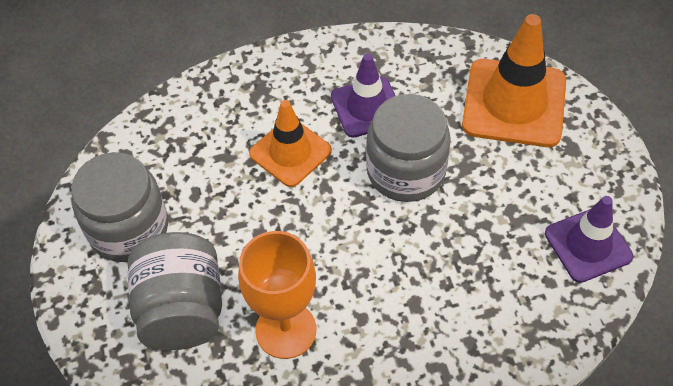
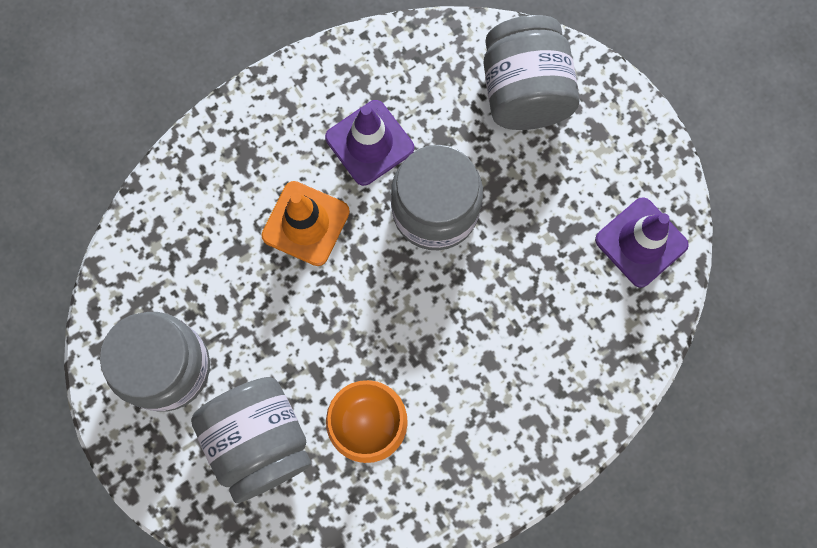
camera: 20 degrees left, 20 degrees up
(514, 103) = (524, 92): orange traffic cone -> grey jar

